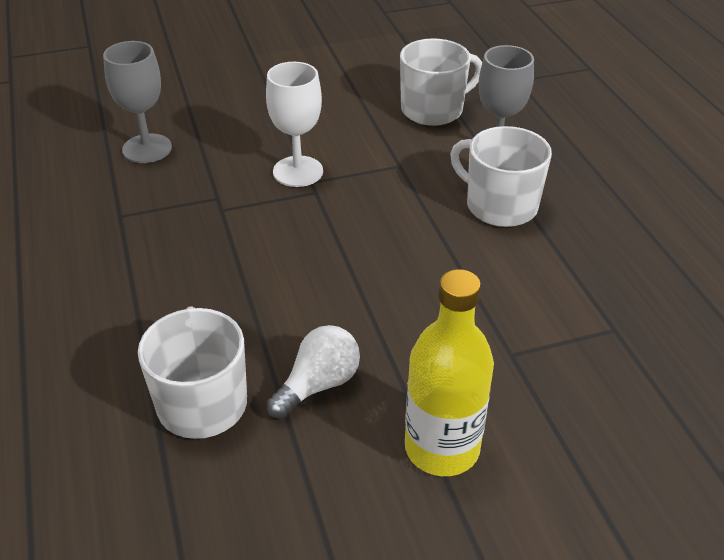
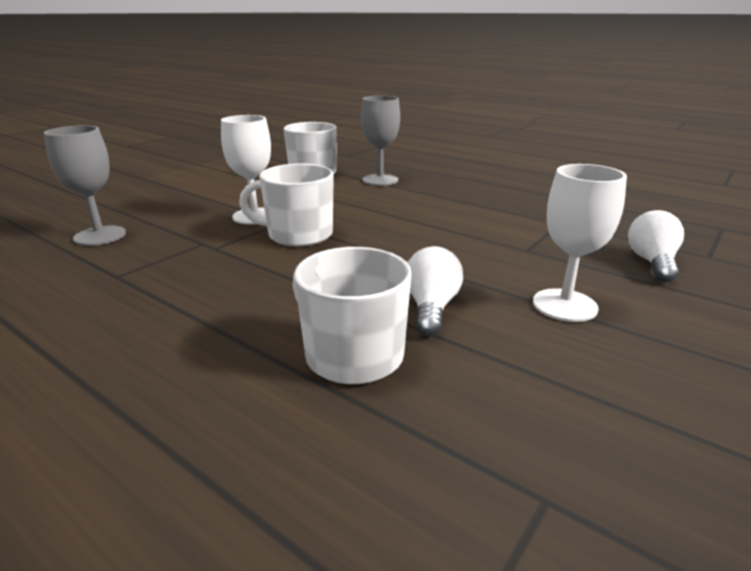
camera: 35 degrees left, 15 degrees down
(442, 448) = (564, 305): yellow bottle -> white goblet
(499, 205) = (415, 197): white mug -> white mug (298, 235)
(628, 445) = (652, 262): none -> white light bulb

